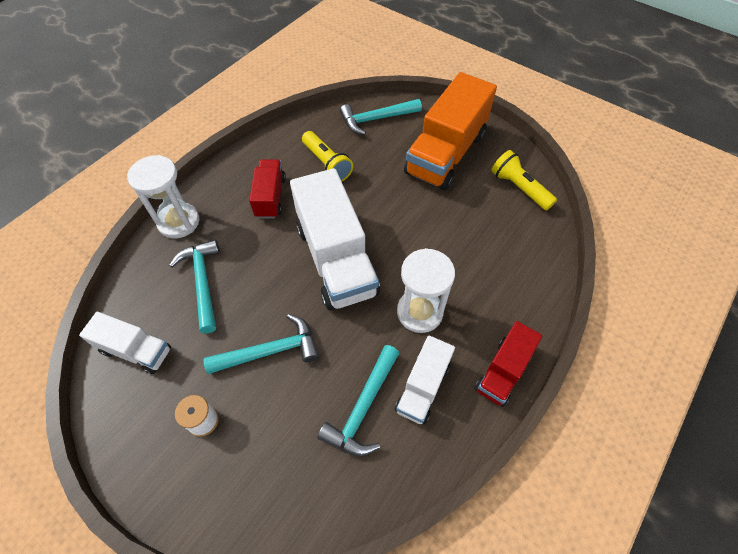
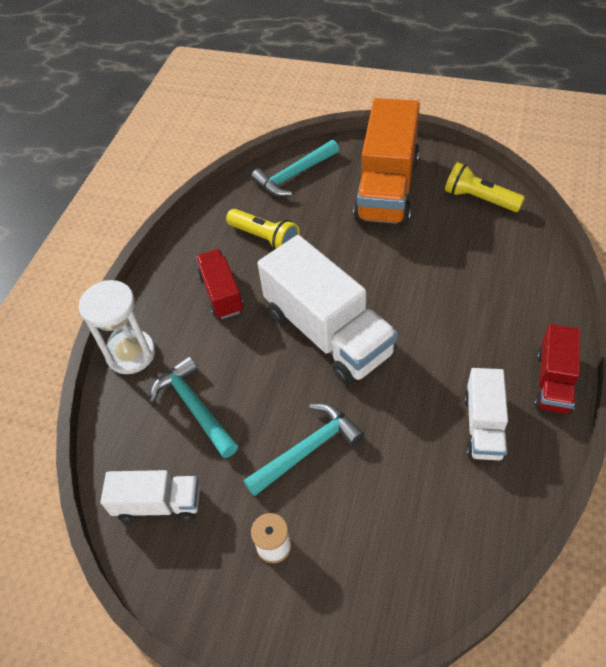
camera: 15 degrees left, 5 degrees down
(363, 408) = (434, 468): turquoise hammer -> none
(419, 312) = (442, 355): white hourglass -> none

